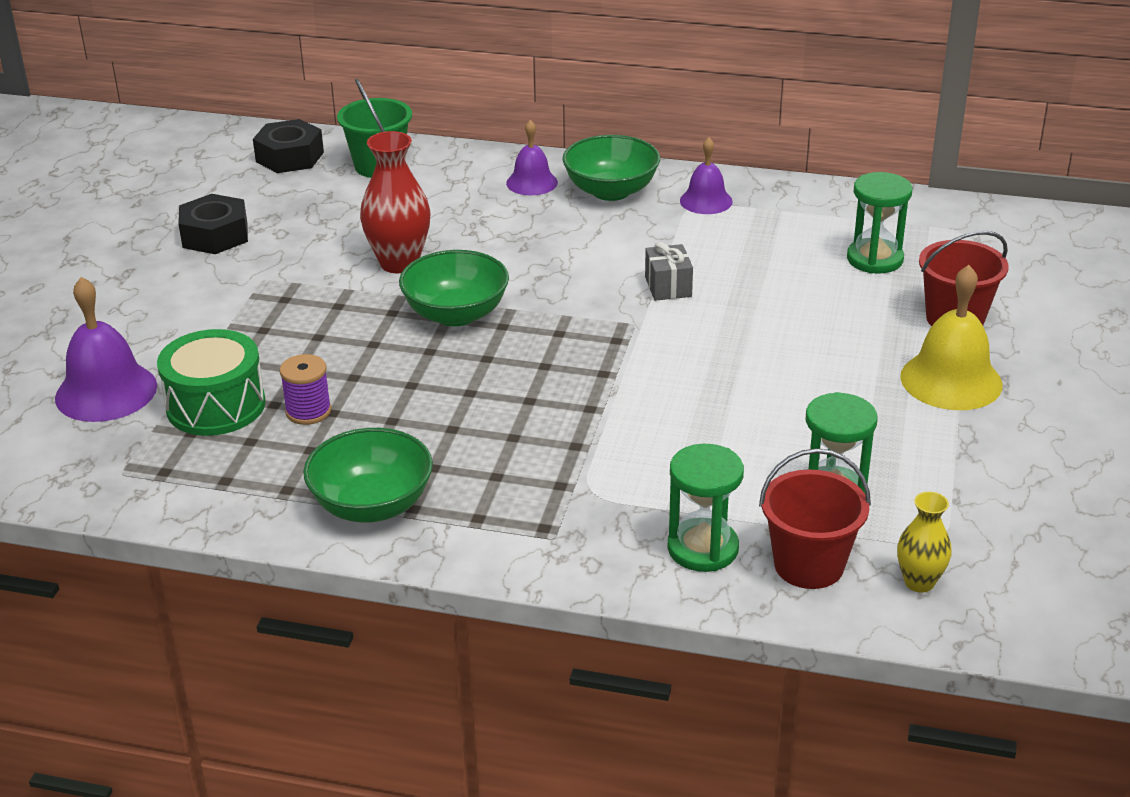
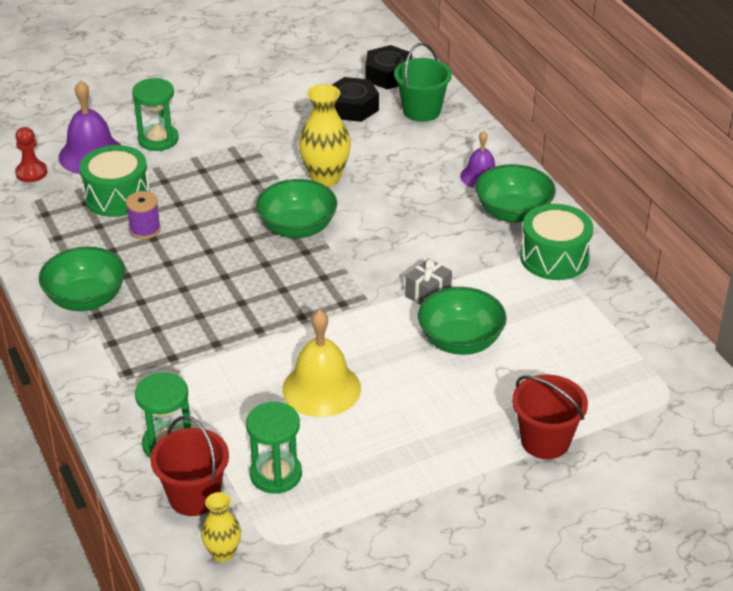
camera: 50 degrees right, 5 degrees up
(65, 449) = (31, 173): none -> red pawn
(215, 235) = (274, 100): black nut -> black nut (352, 107)
(399, 263) = (325, 178): red vase -> yellow vase
(706, 201) = (554, 257): purple bell -> green drum
(761, 300) = (460, 341): none -> green bowl
(875, 259) = (577, 368): green hourglass -> green hourglass (158, 139)
(951, 380) = (464, 472): yellow bell -> yellow bell (321, 388)

